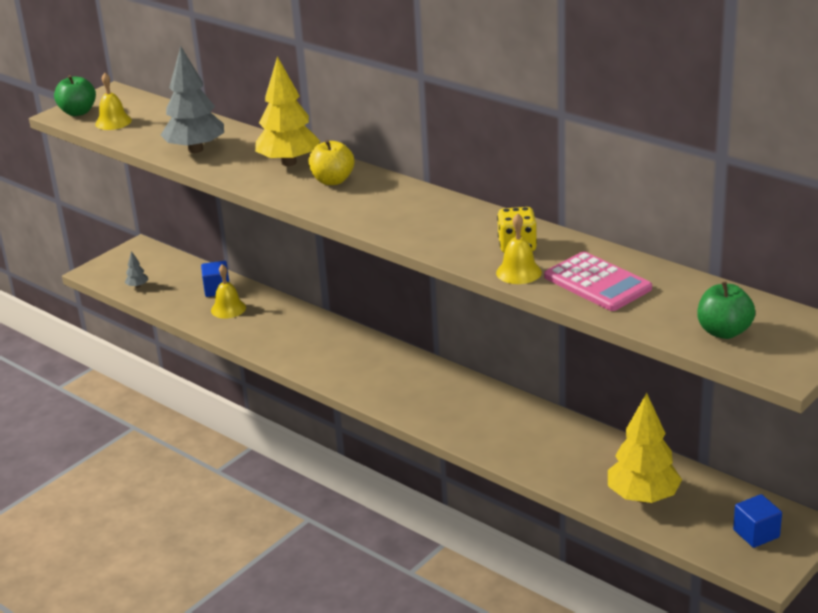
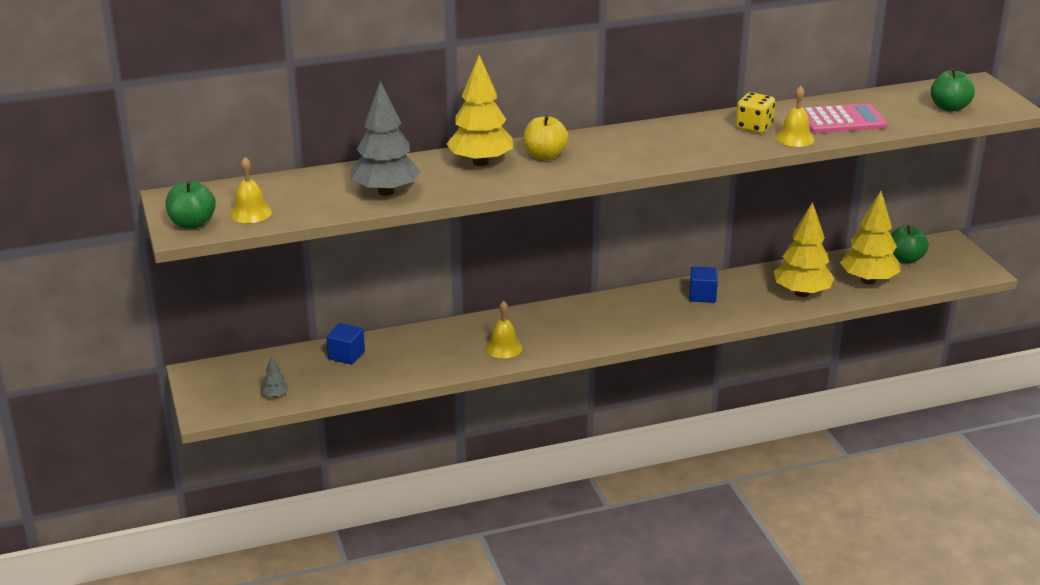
camera: 60 degrees left, 0 degrees up
(228, 309) = (390, 360): yellow bell -> yellow bell (503, 347)
(565, 464) = (801, 293): none -> yellow tree
(723, 507) = (905, 259): none -> green apple
(756, 533) = (942, 259): blue cube -> blue cube (702, 295)

